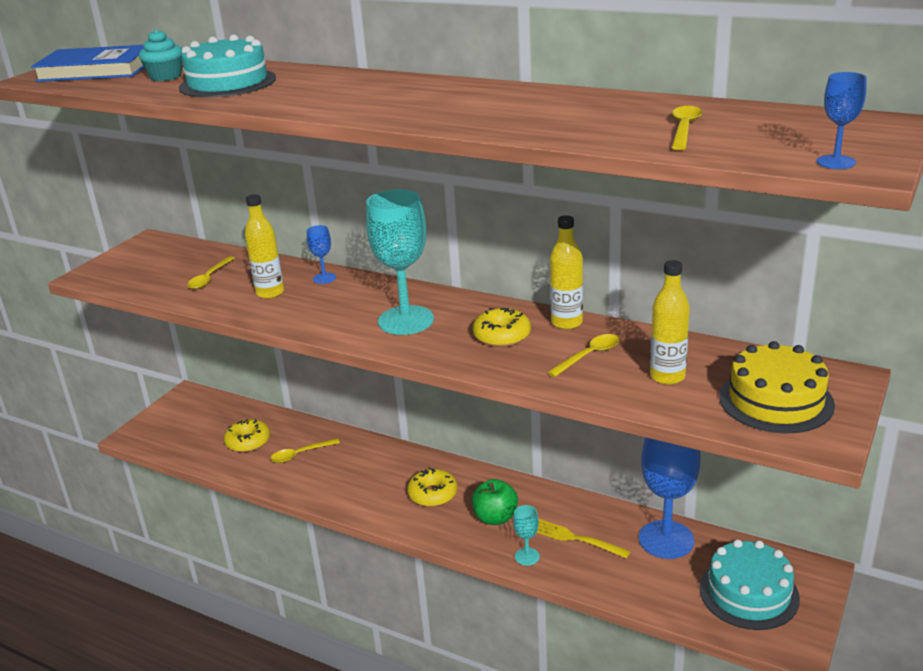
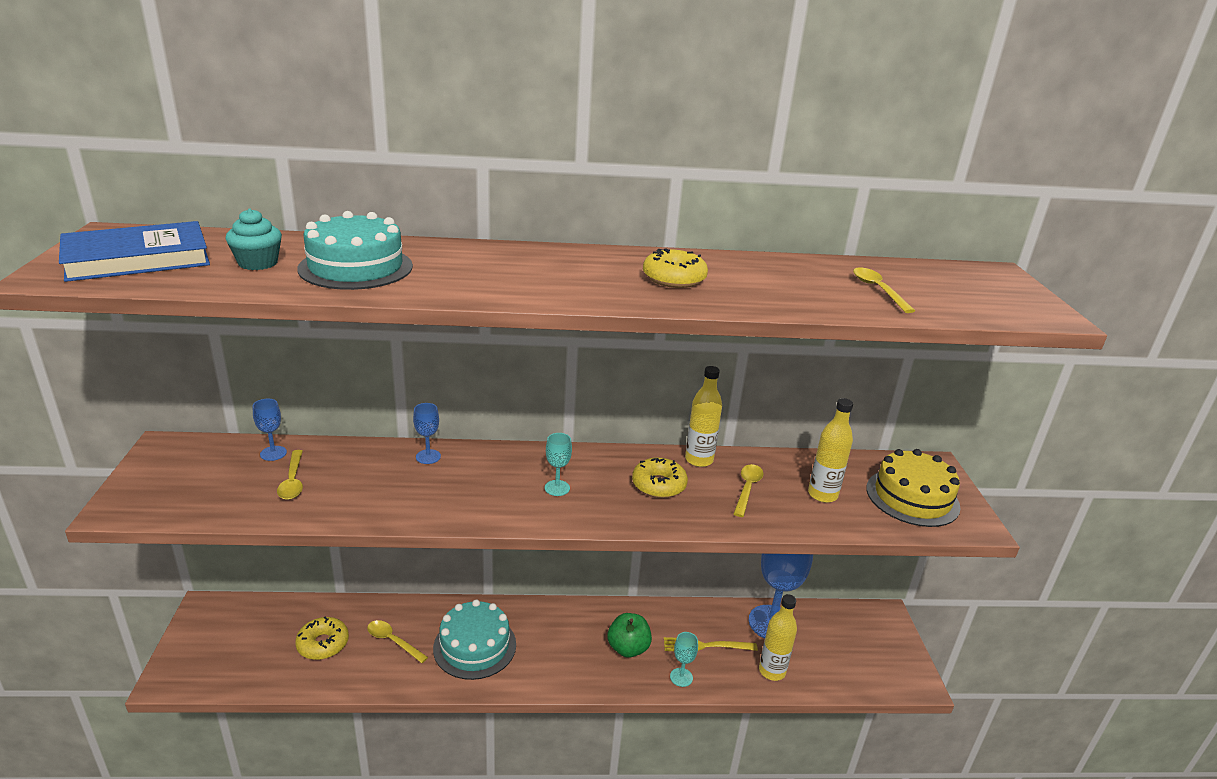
camera: 35 degrees left, 0 degrees up
(270, 293) = (384, 485): yellow bottle -> yellow bottle (772, 671)
(300, 454) = (393, 641): yellow spoon -> yellow spoon turned 90 degrees clockwise
(406, 320) = (557, 488): turquoise goblet -> turquoise goblet, size x0.45
(432, 494) = (556, 643): yellow donut -> yellow donut (674, 279)
(748, 593) = (858, 649): turquoise cake -> turquoise cake (475, 646)
(835, 162) = (1026, 313): blue goblet -> blue goblet (273, 453)

